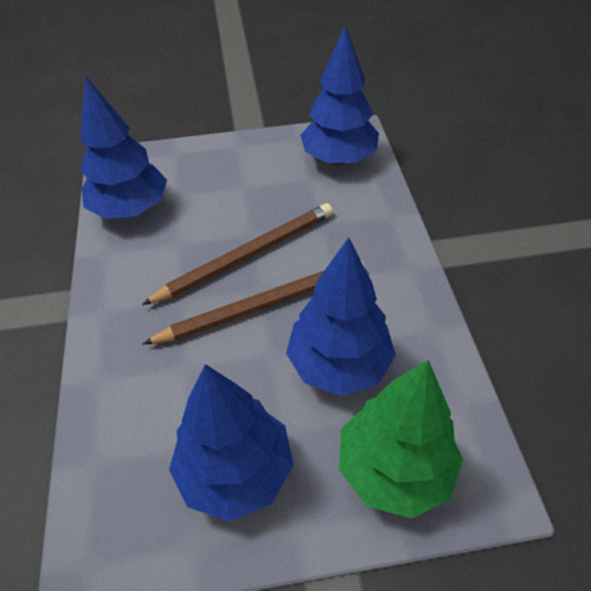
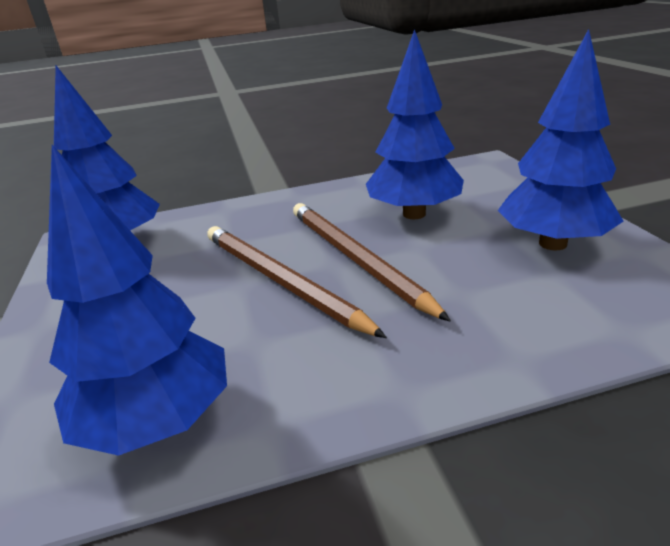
camera: 95 degrees left, 20 degrees down
(394, 469) = (495, 187): green tree -> none

